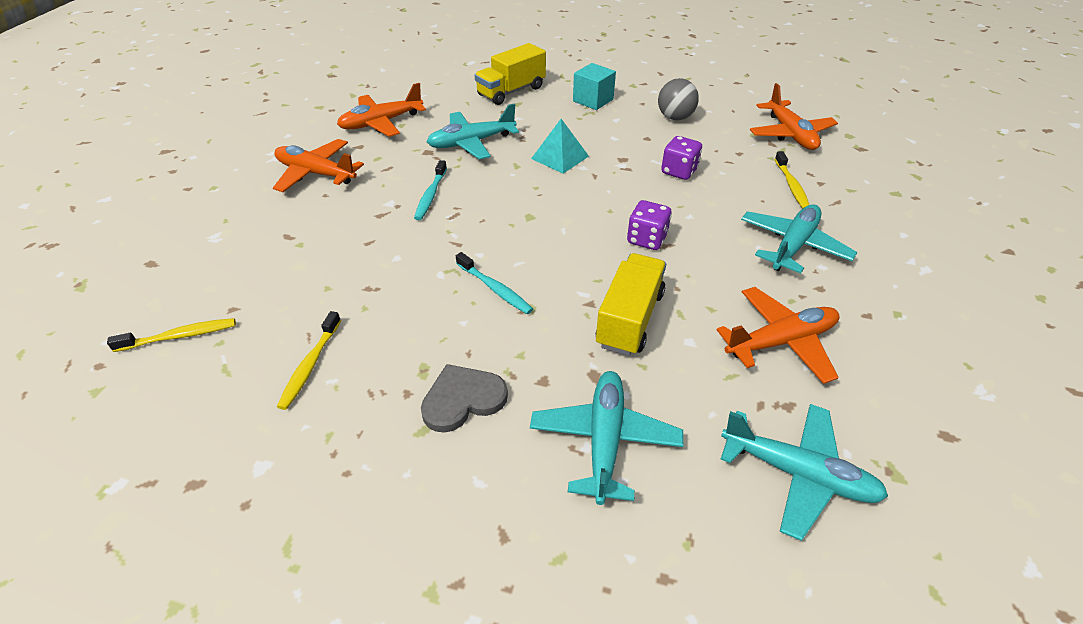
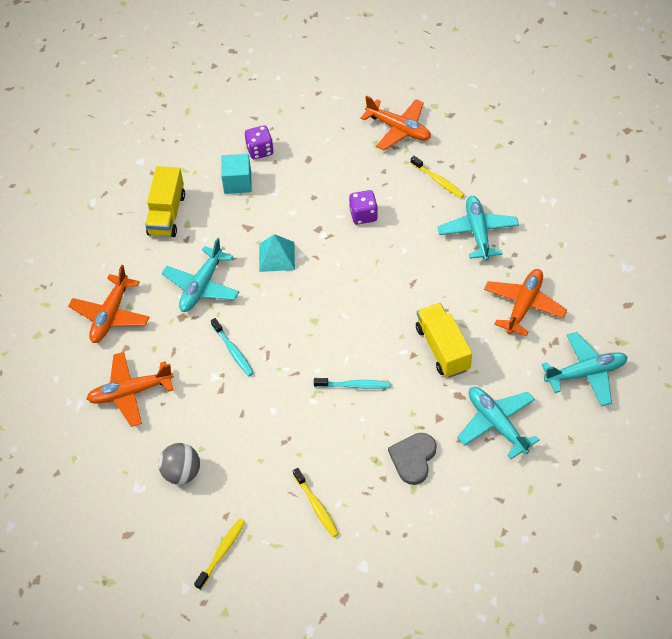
camera: 40 degrees left, 10 degrees up
(646, 239) = (398, 287): purple dice -> purple dice (260, 151)
(675, 117) = (312, 163): grey ball -> grey ball (182, 473)

